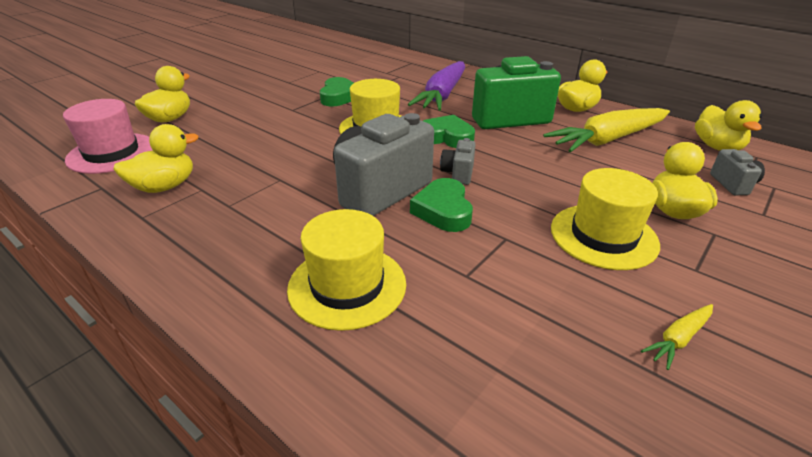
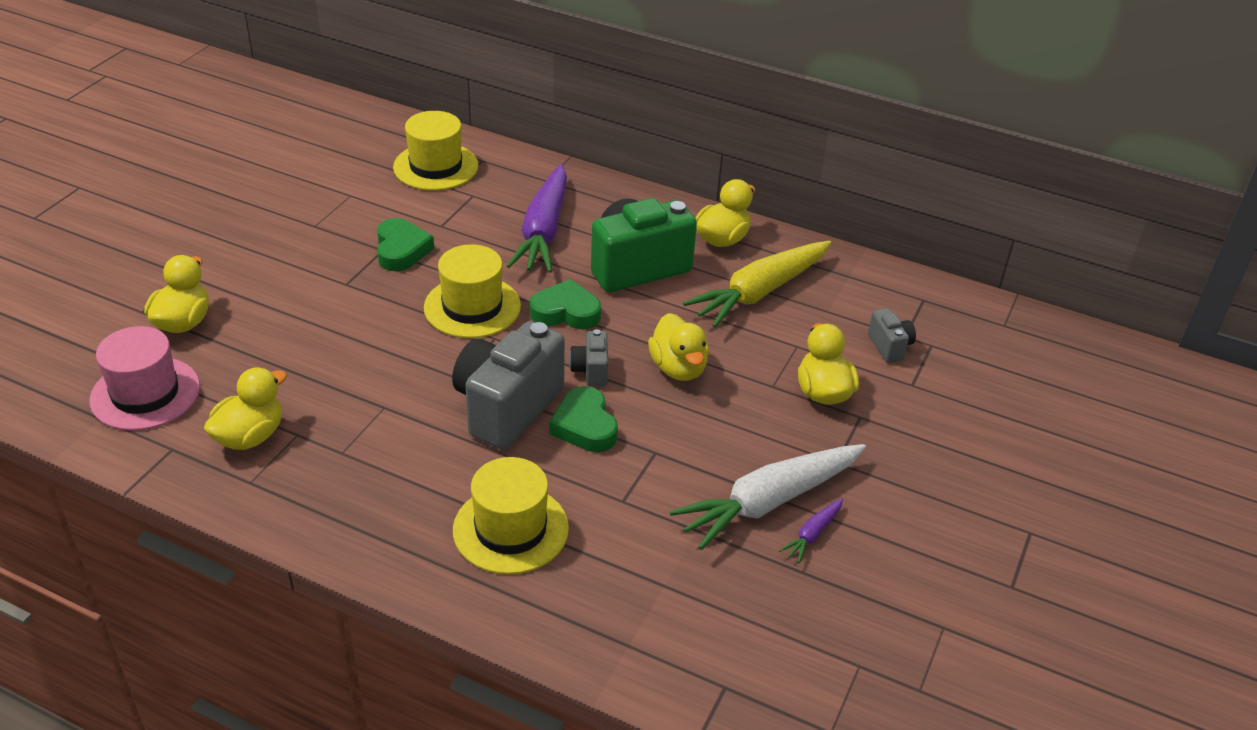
camera: 15 degrees left, 5 degrees up
(603, 236) = (752, 435): yellow hat -> yellow hat (436, 166)
(623, 298) = (769, 502): none -> white carrot
(678, 339) = (812, 534): yellow carrot -> purple carrot
(717, 147) = (883, 289): yellow duck -> yellow duck (678, 368)

